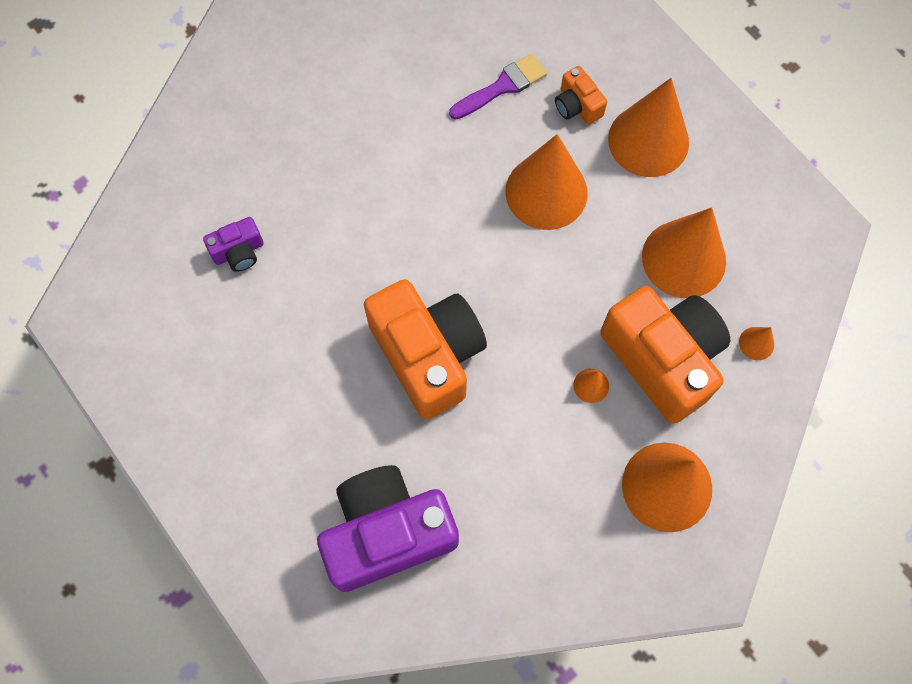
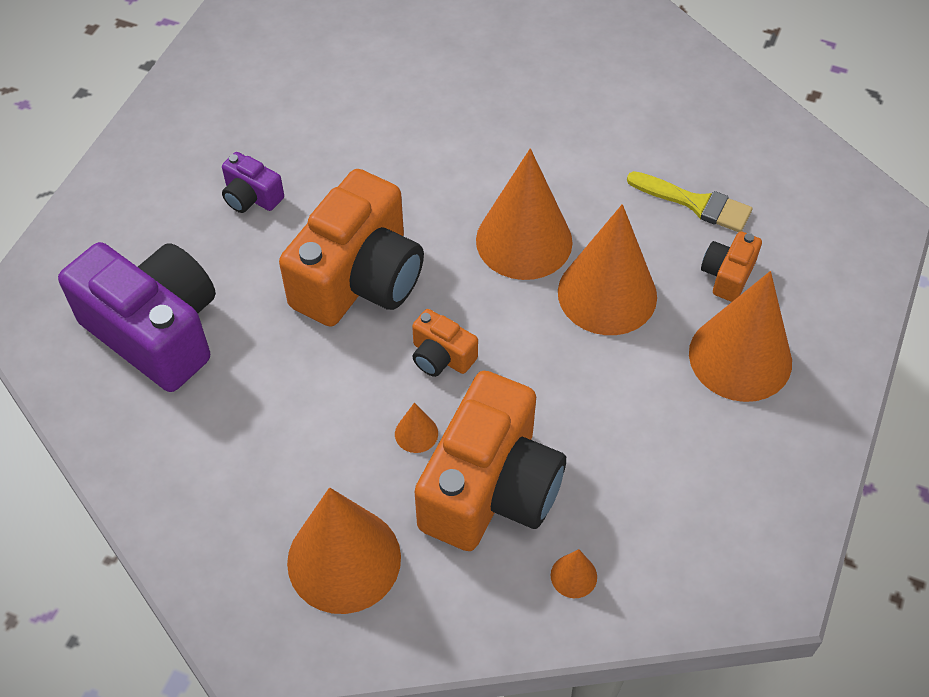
camera: 60 degrees right, 15 degrees down
(239, 252) = (368, 92): purple camera -> purple camera (251, 197)
(502, 87) = (695, 203): purple brush -> yellow brush
(535, 333) = (441, 356): none -> orange camera
(684, 258) = (624, 455): orange cone -> orange cone (524, 240)

